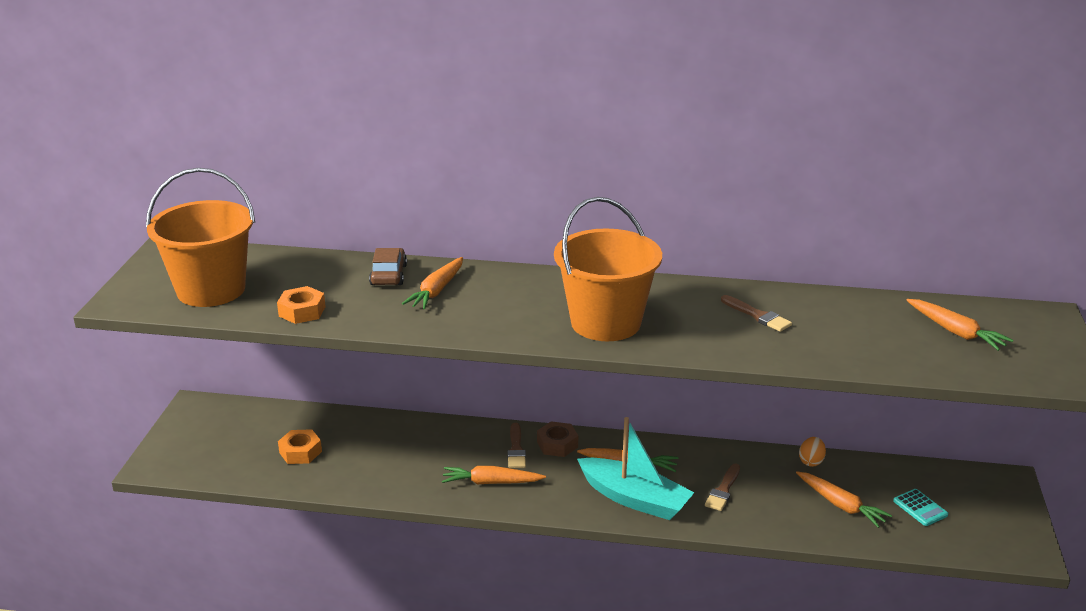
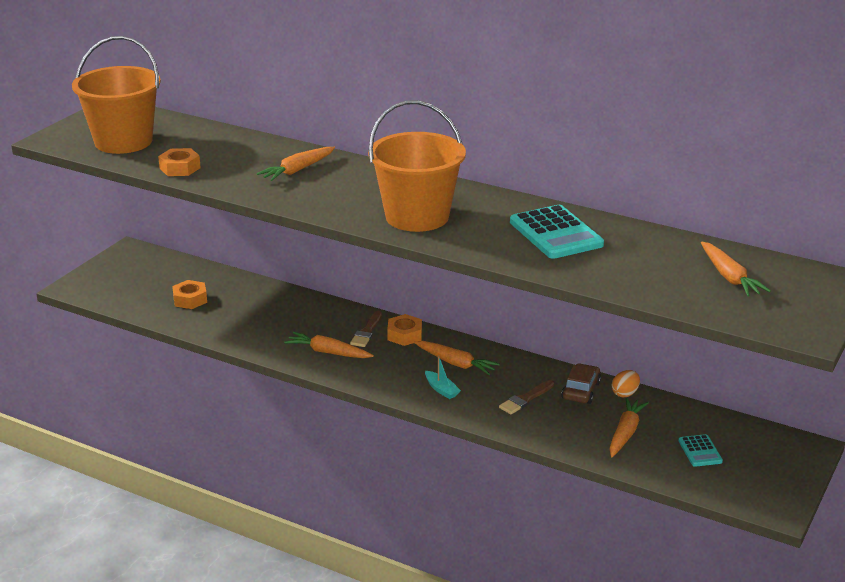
camera: 20 degrees right, 0 degrees up
(388, 275) = (268, 152): brown car -> brown car (581, 390)
(557, 444) = (404, 335): brown nut -> orange nut
(634, 499) = (441, 389): turquoise boat -> turquoise boat, size x0.43
(757, 315) = (555, 233): brown brush -> turquoise calculator
(841, 505) = (625, 433): orange carrot -> orange carrot turned 135 degrees counterclockwise

